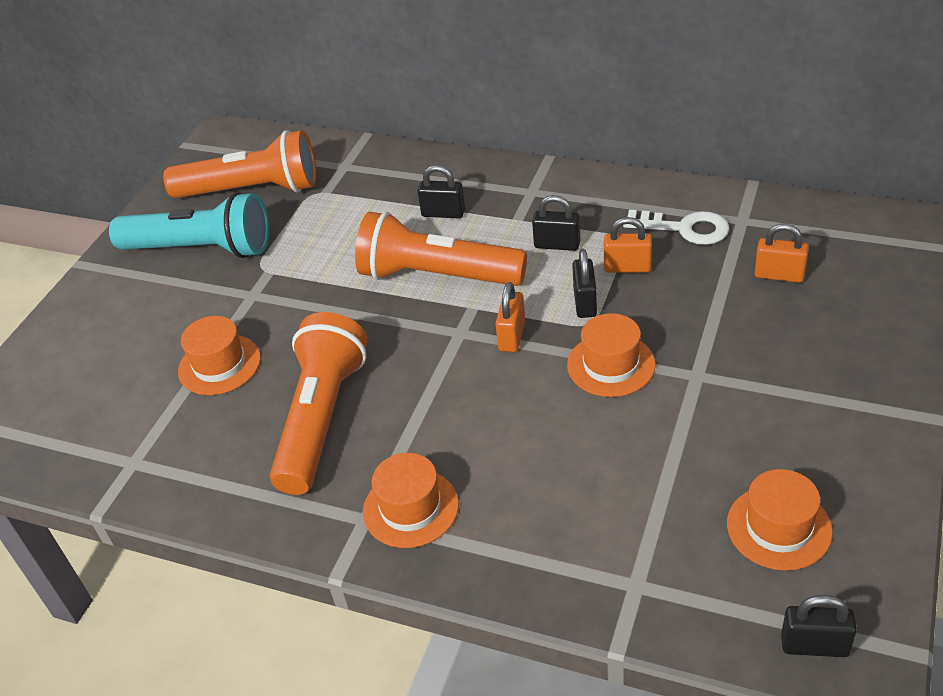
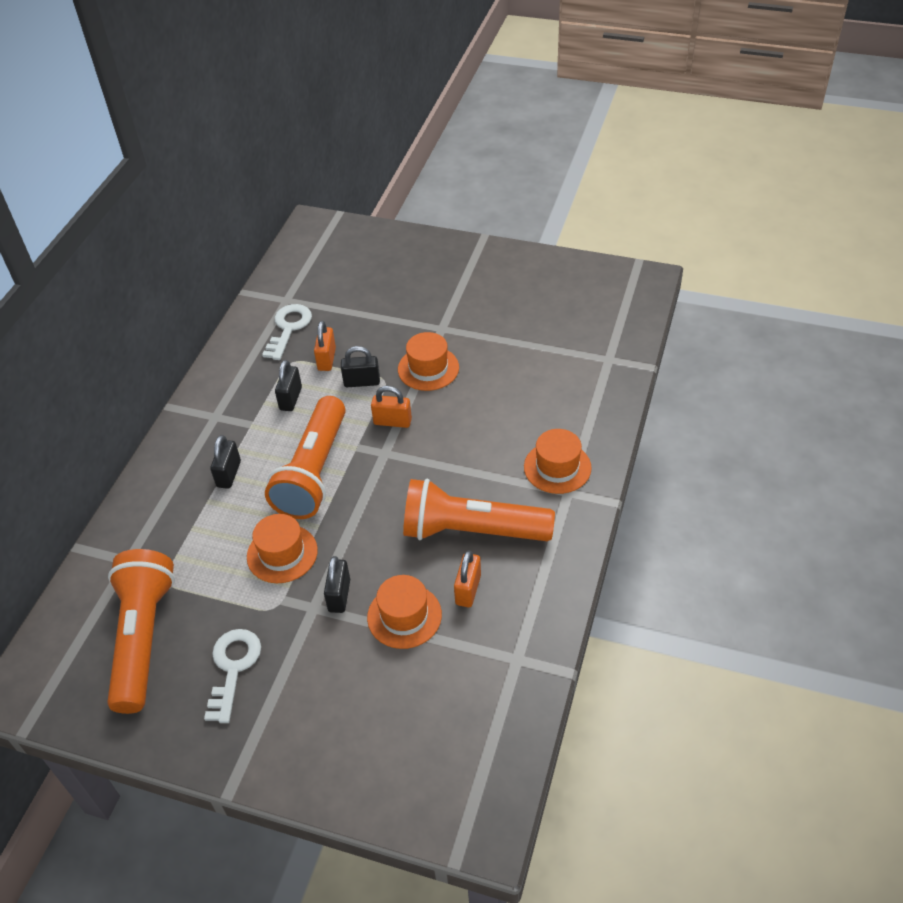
camera: 95 degrees left, 5 degrees up
(201, 249) = (233, 667): turquoise flashlight -> white key
(778, 527) = (564, 301): orange hat -> orange hat (282, 553)
(779, 275) = (350, 286): orange padlock -> orange padlock (468, 590)
(814, 645) = (639, 294): black padlock -> black padlock (339, 595)

